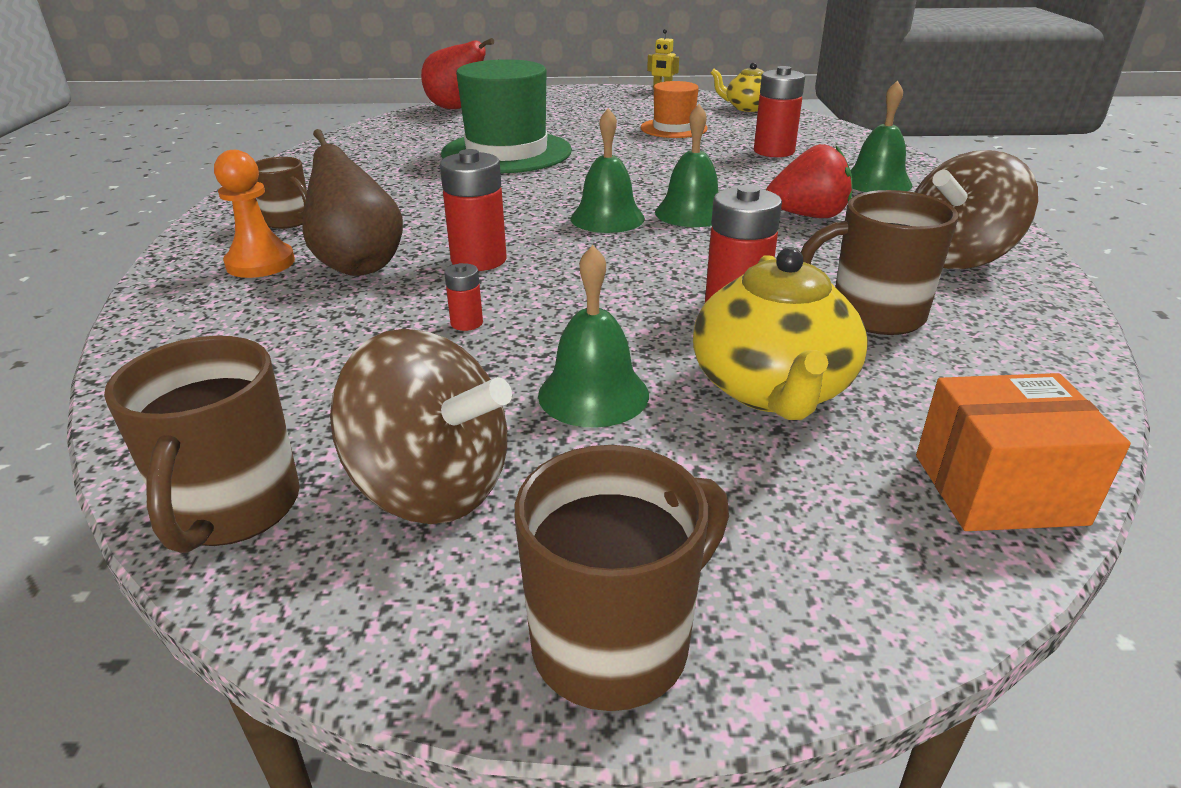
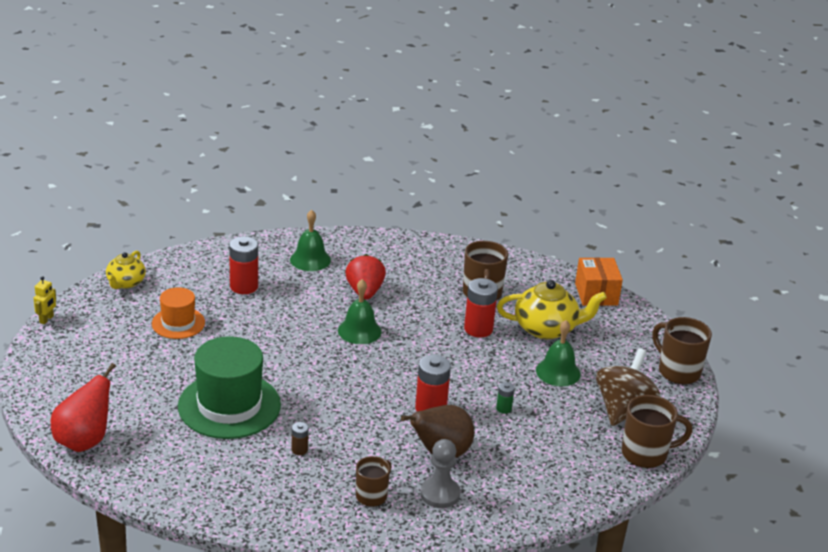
camera: 95 degrees left, 0 degrees up
(260, 263) = (440, 494): orange pawn -> grey pawn
(407, 184) = (299, 450): none -> brown battery
(466, 323) = (504, 408): red battery -> green battery
(607, 218) = (367, 362): green bell -> none
(956, 258) = (420, 259): brown spinning top -> none

